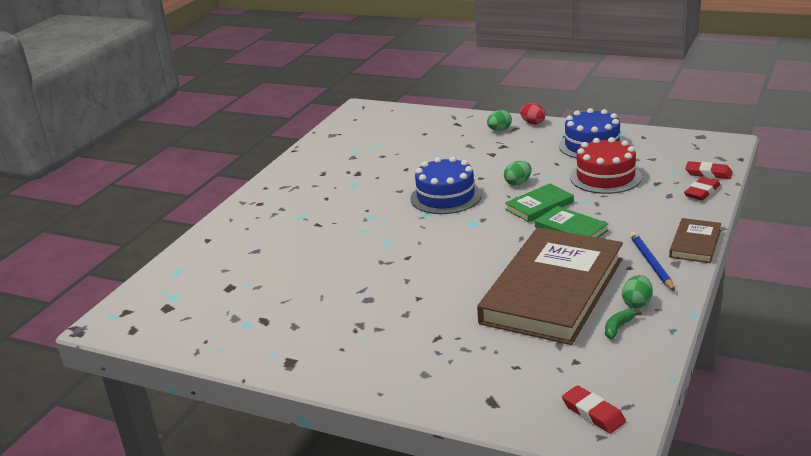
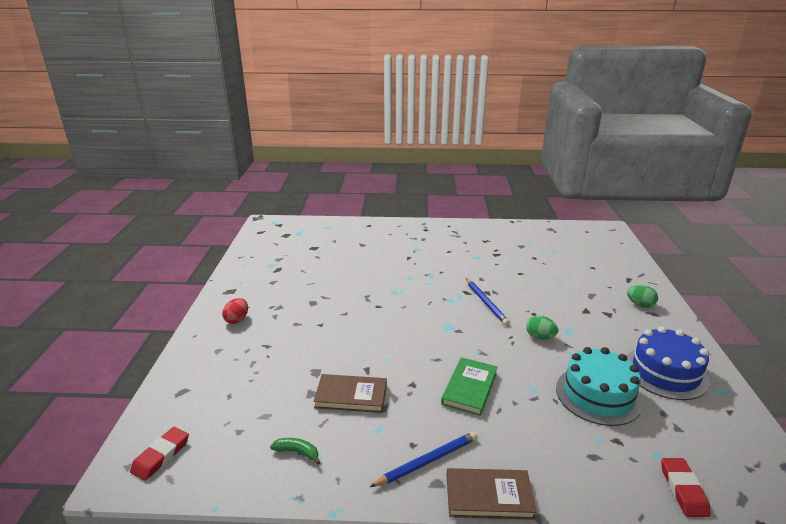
camera: 65 degrees right, 0 degrees up
(445, 197) = (485, 303): blue cake -> blue pencil
(532, 123) = (677, 322): red egg -> red egg (237, 320)
(539, 206) = (503, 359): green book -> none
(553, 291) = (351, 396): brown book -> brown book, size x0.44
(605, 177) = (598, 395): red cake -> turquoise cake
(637, 303) = (344, 460): green egg -> none
(702, 192) = (625, 488): red eraser -> none

